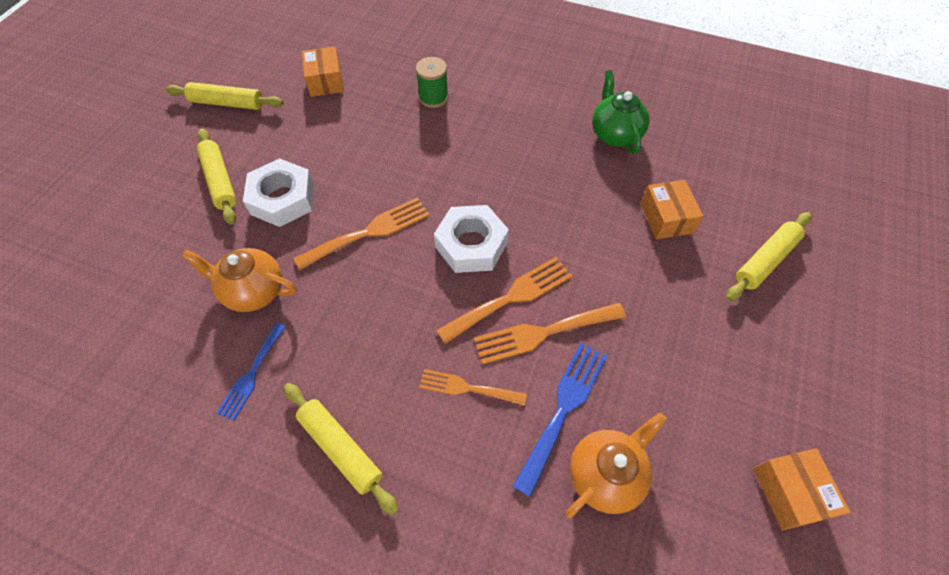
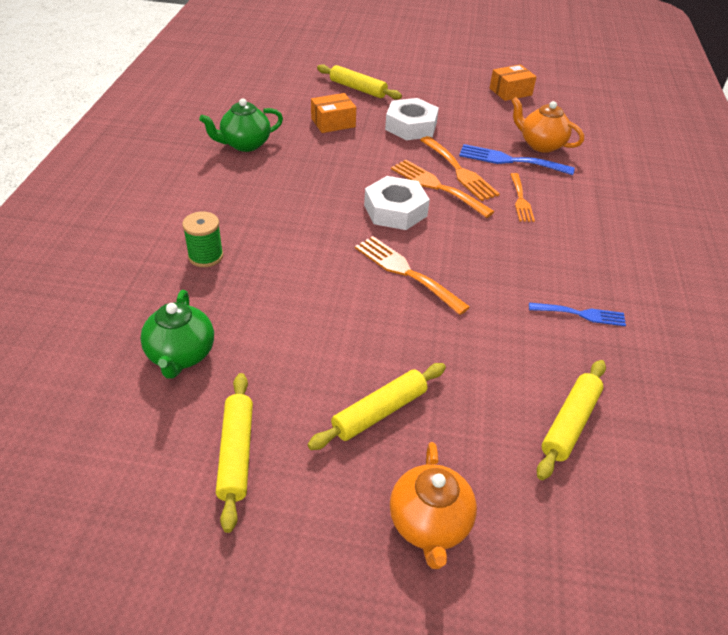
camera: 105 degrees left, 15 degrees down
(253, 291) = (506, 337): orange teapot -> orange teapot (429, 524)
(283, 199) = (387, 345): white nut -> white nut (411, 126)
(325, 81) = (181, 355): orange box -> green teapot
(341, 448) = (601, 251): yellow rolling pin -> yellow rolling pin (570, 423)

